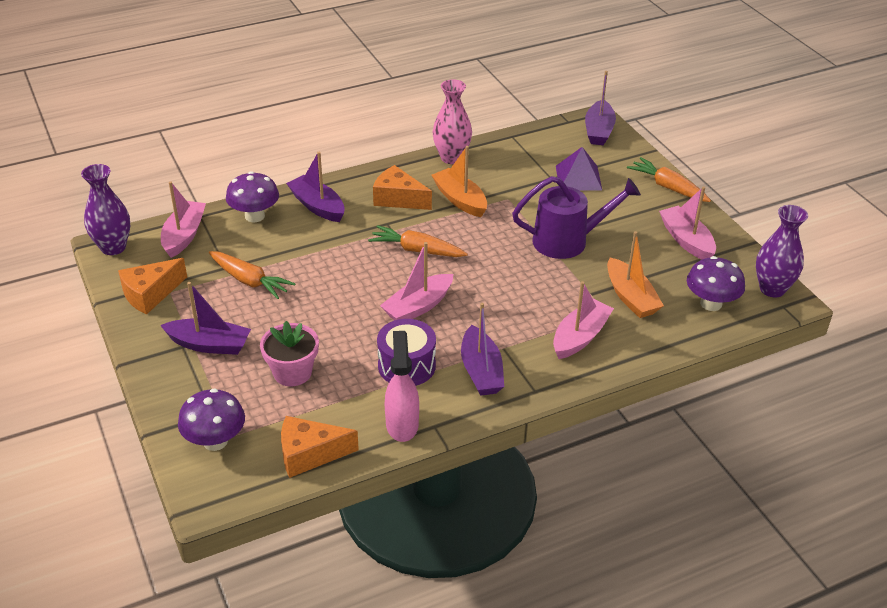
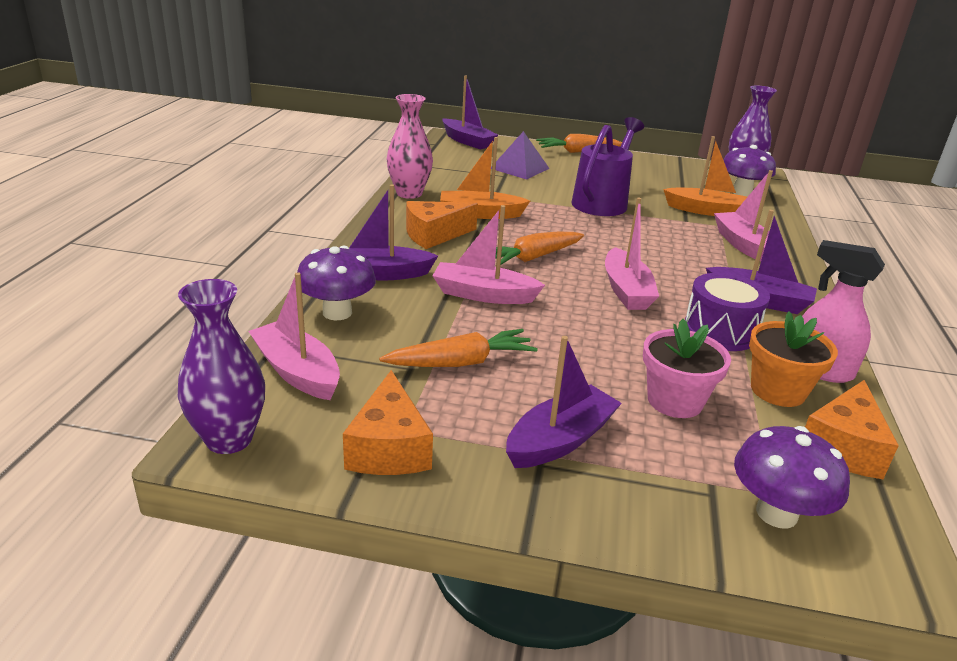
camera: 55 degrees left, 10 degrees down
(351, 412) = (778, 390): none -> orange flower pot
(686, 240) = (653, 171): pink boat -> pink boat (483, 295)

